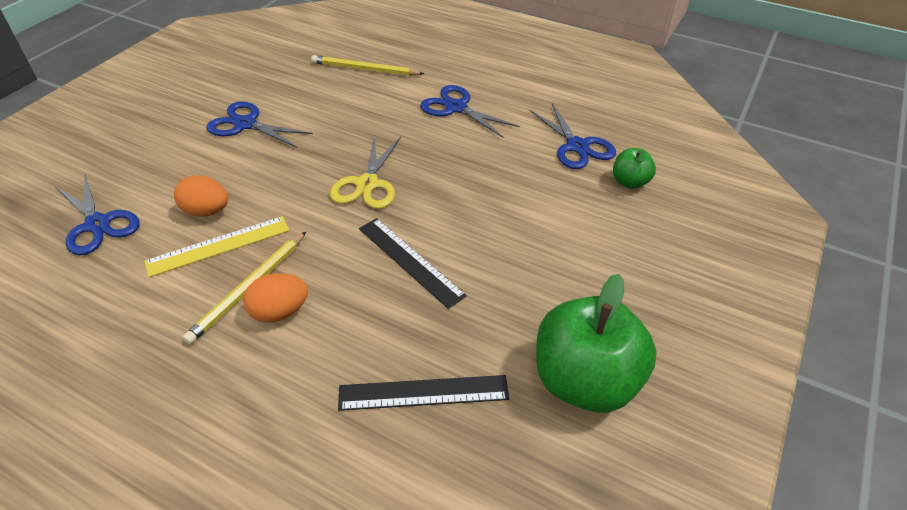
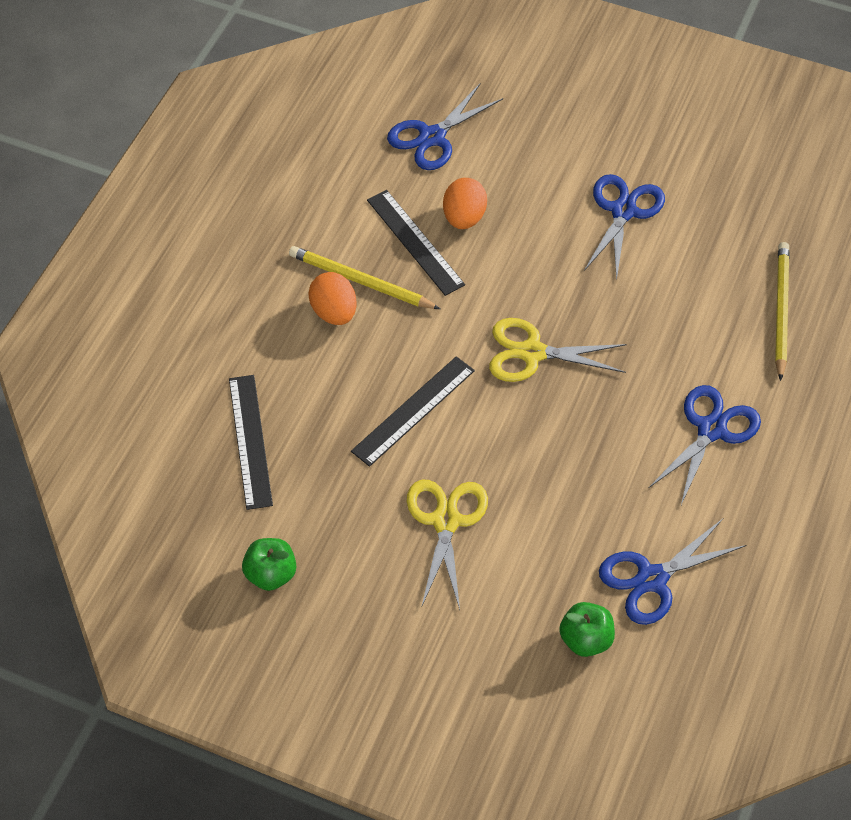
camera: 85 degrees right, 10 degrees up
(218, 246) = (415, 242): yellow ruler -> black ruler
(526, 249) = (446, 521): none -> yellow scissors
(585, 381) = (271, 574): green apple -> green apple, size x0.48

